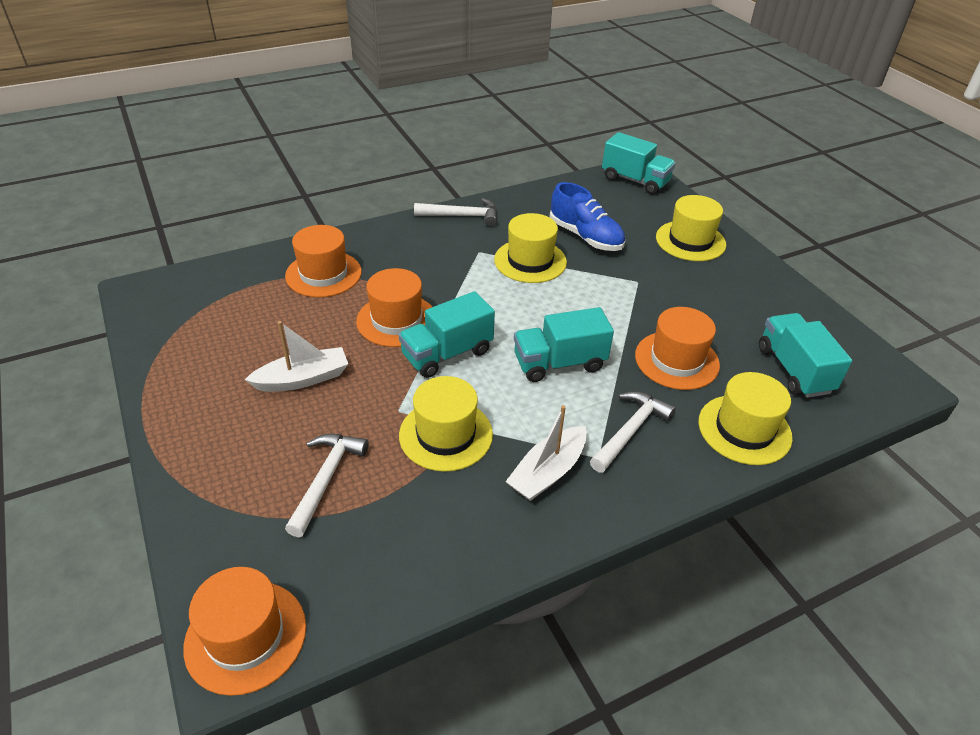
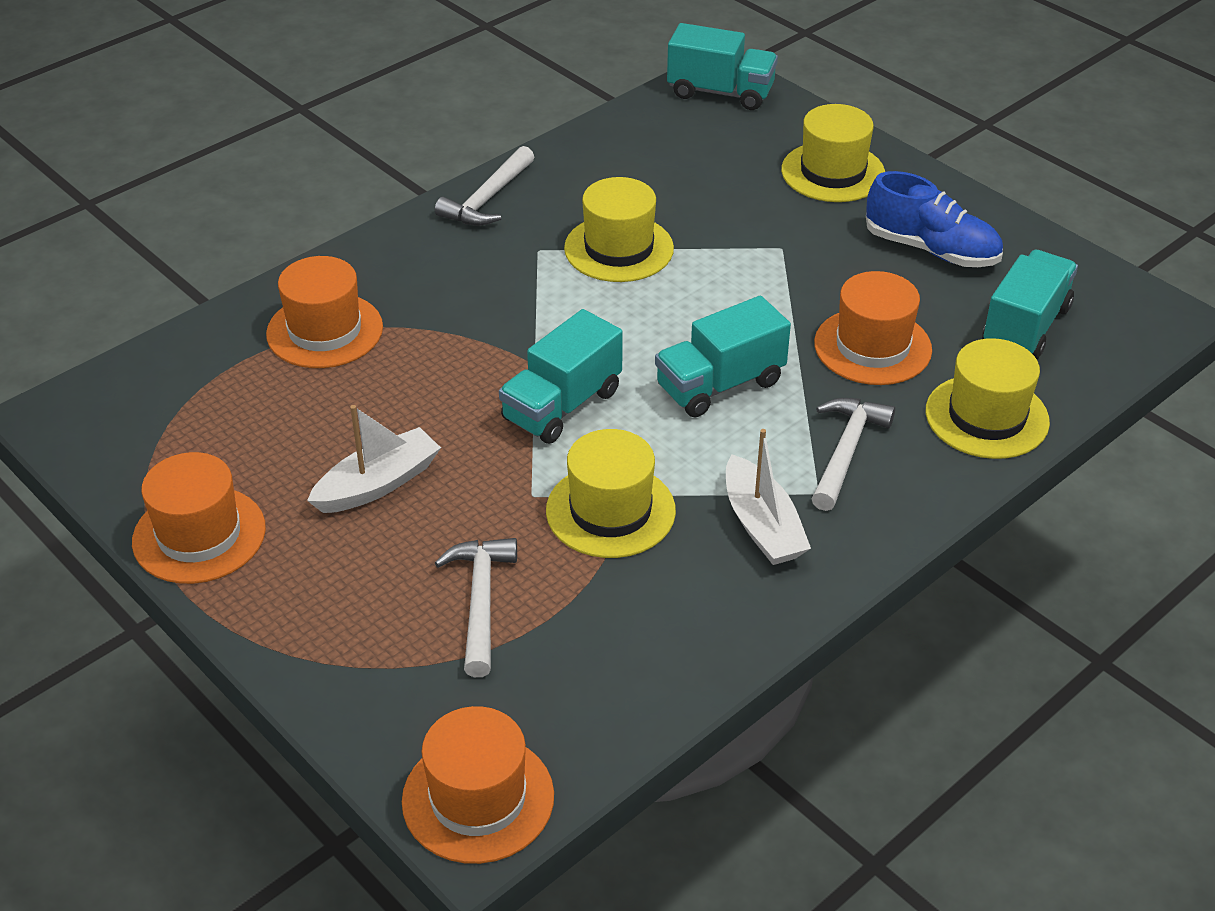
camera: 15 degrees left, 0 degrees up
(396, 320) = (468, 375): orange hat -> orange hat (199, 535)
(462, 216) = (487, 199): white hammer -> white hammer turned 135 degrees clockwise
(547, 472) = (762, 526): white boat -> white boat turned 45 degrees counterclockwise
(585, 237) = (683, 195): blue shoe -> blue shoe (931, 249)
(794, 370) = (1025, 327): turquoise truck -> turquoise truck turned 60 degrees clockwise

